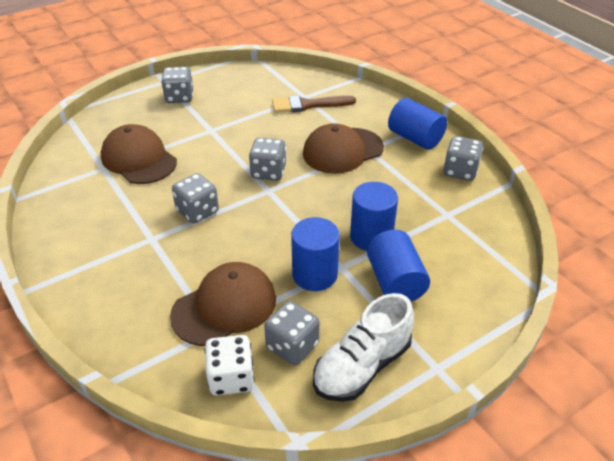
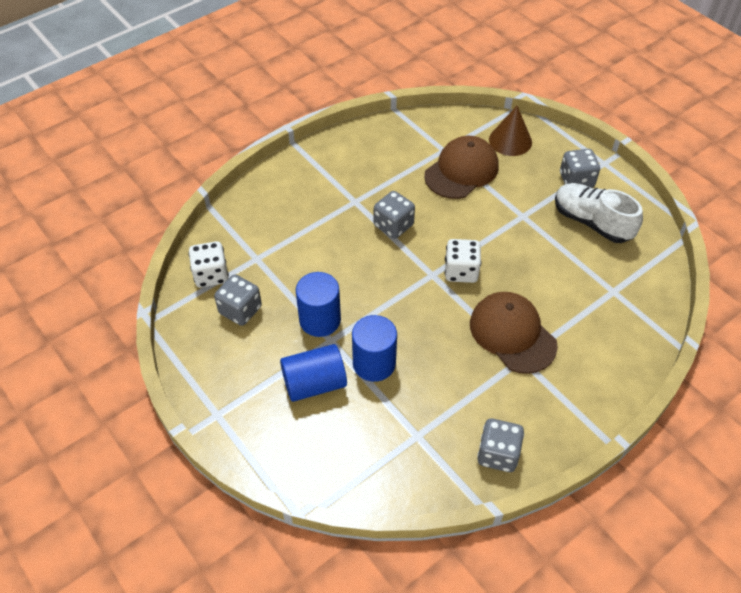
camera: 85 degrees right, 10 degrees up
(112, 125) = (510, 140): none -> brown cone
(224, 307) = (280, 261): brown cap -> none
(268, 172) = (461, 271): grey dice -> white dice
(308, 105) = (596, 296): brown brush -> none
(362, 366) = (219, 359): white shoe -> white shoe (592, 222)
(415, 138) = (555, 408): blue cylinder -> none

